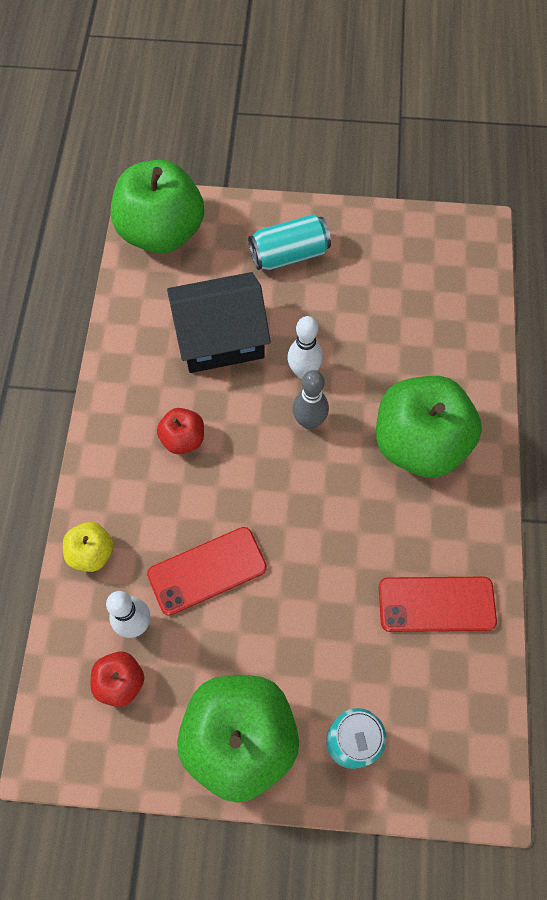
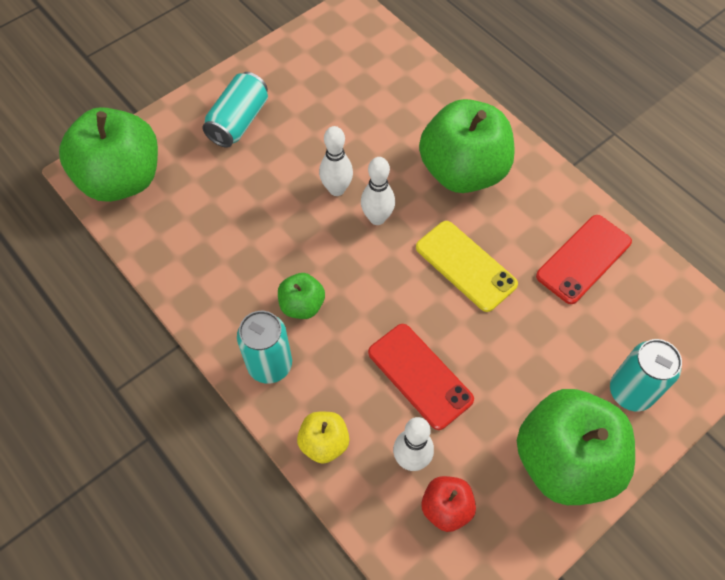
camera: 45 degrees left, 5 degrees down
(116, 462) = (270, 365): none -> turquoise can
(183, 439) = (302, 305): red apple -> green apple
(207, 570) = (419, 376): red phone -> red phone turned 60 degrees counterclockwise
(220, 338) = (251, 215): black house -> none
(309, 421) = (377, 218): grey bowling pin -> white bowling pin
(334, 521) = (465, 266): none -> yellow phone

